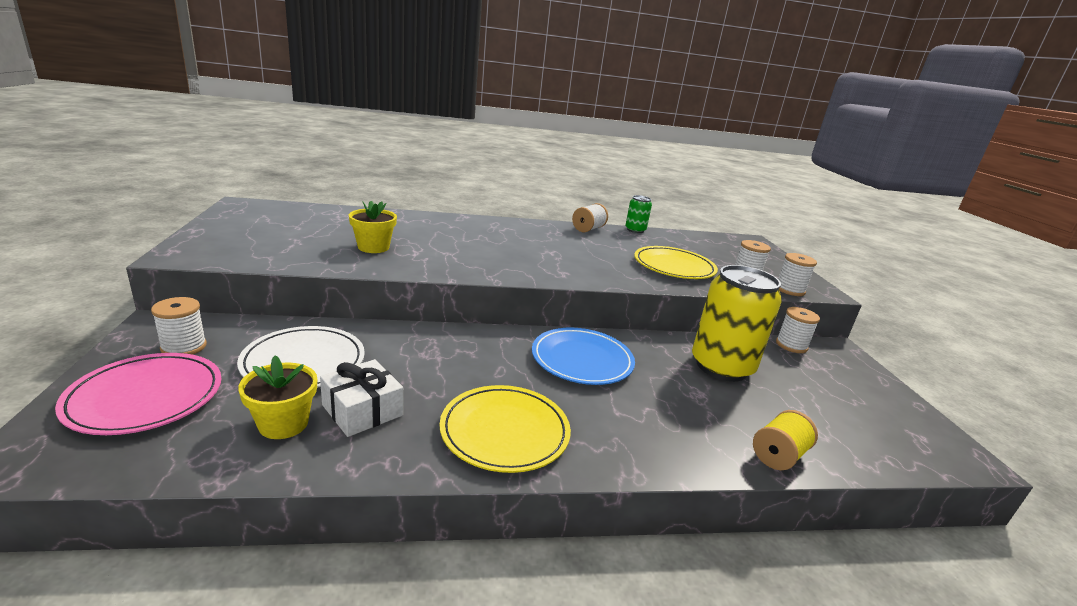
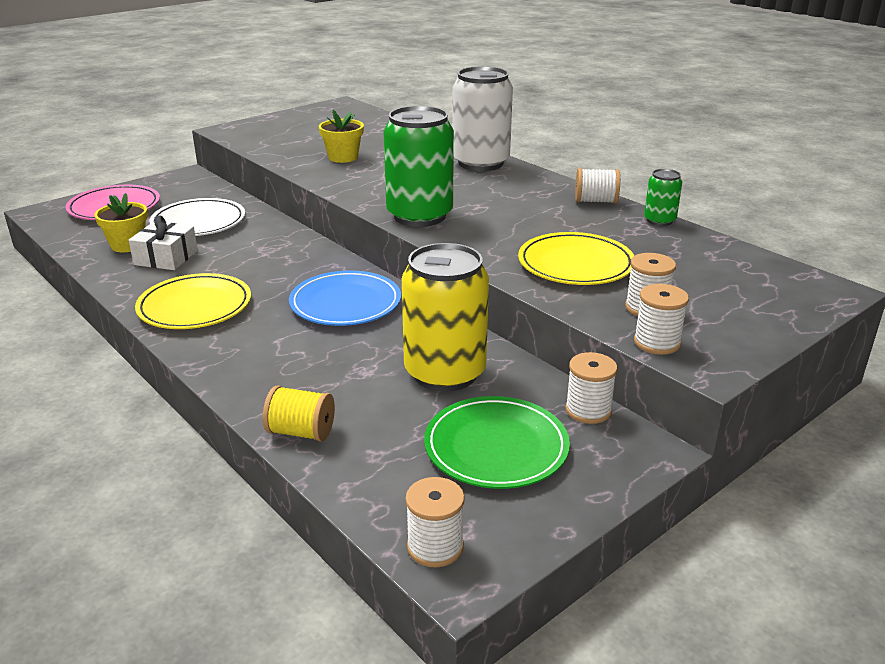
camera: 60 degrees right, 5 degrees up
(184, 347) = (172, 191): white spool -> white spool (435, 547)
(475, 224) = (480, 163): none -> white can
(542, 271) = (419, 216): none -> green can
(824, 388) = (496, 447): none -> green plate

